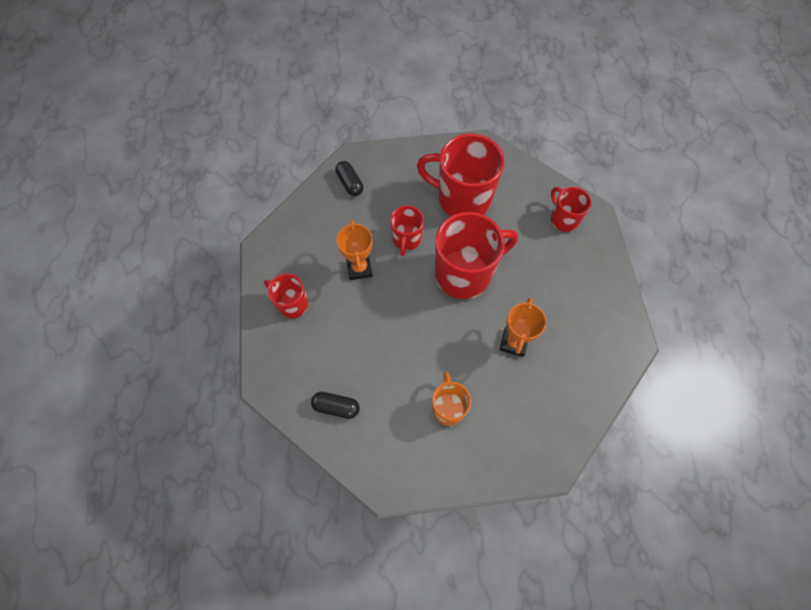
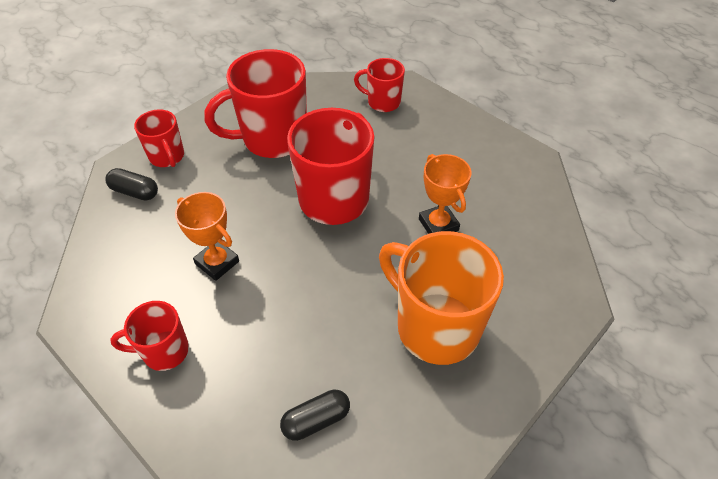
camera: 40 degrees left, 15 degrees down
(406, 239) = (246, 205): red mug -> red mug (167, 157)
(448, 407) = (435, 326): orange mug -> orange mug, size x1.86

